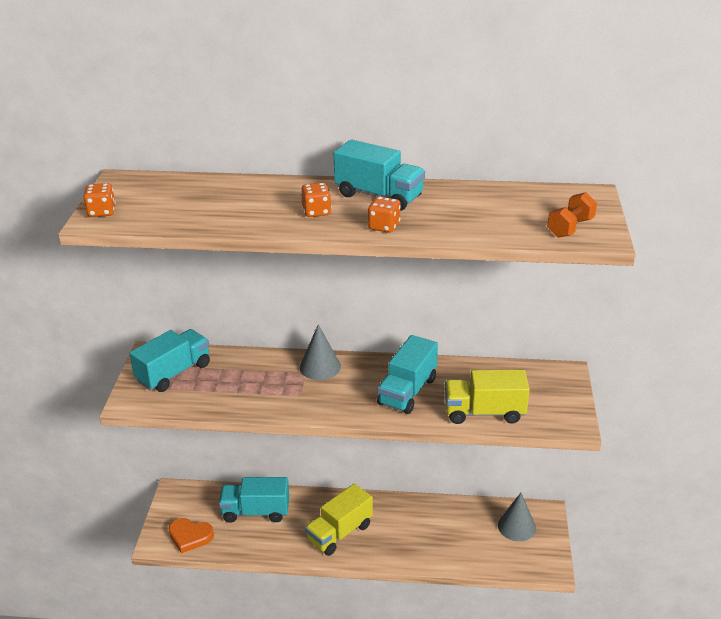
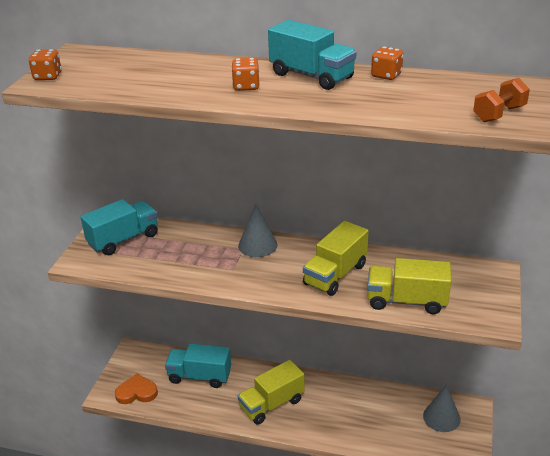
camera: 10 degrees right, 0 degrees up
(190, 536) = (136, 392): orange heart -> orange heart turned 150 degrees clockwise
(384, 226) = (307, 103): orange dice -> orange dice (386, 75)
(407, 391) = (335, 275): turquoise truck -> yellow truck

